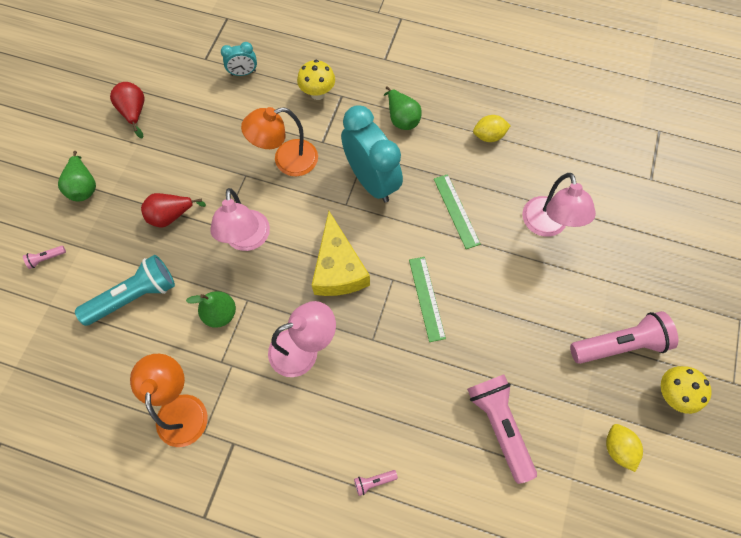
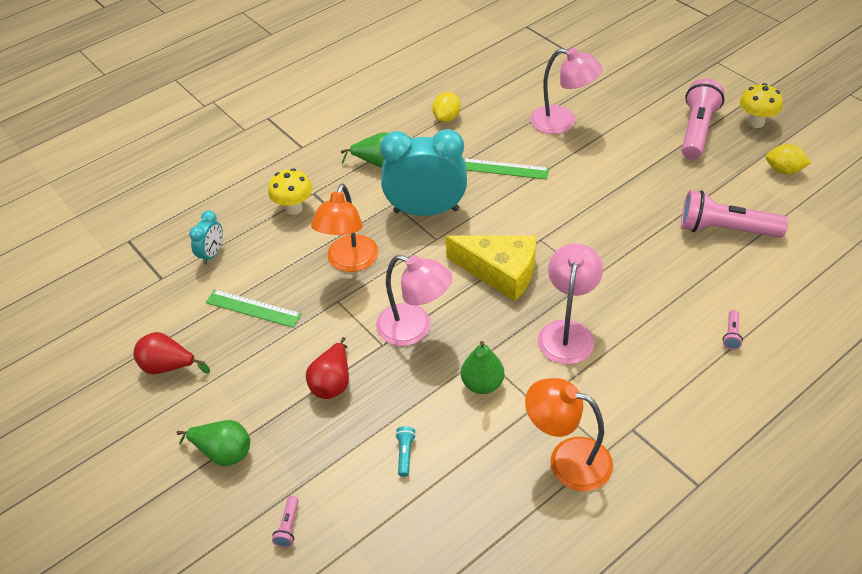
camera: 55 degrees left, 20 degrees down
(134, 296) = (405, 454): turquoise flashlight -> turquoise flashlight, size x0.41
(426, 298) = (576, 224): green ruler -> green ruler (253, 308)

